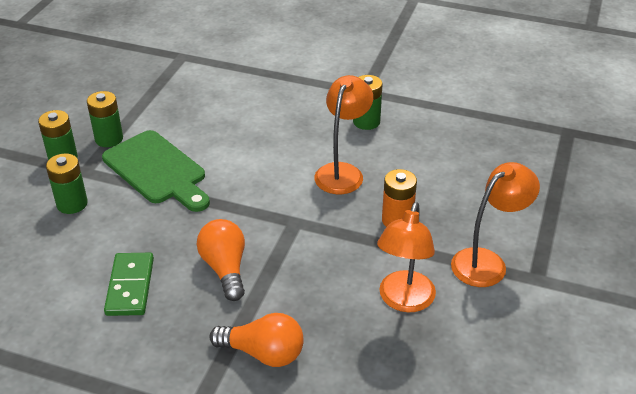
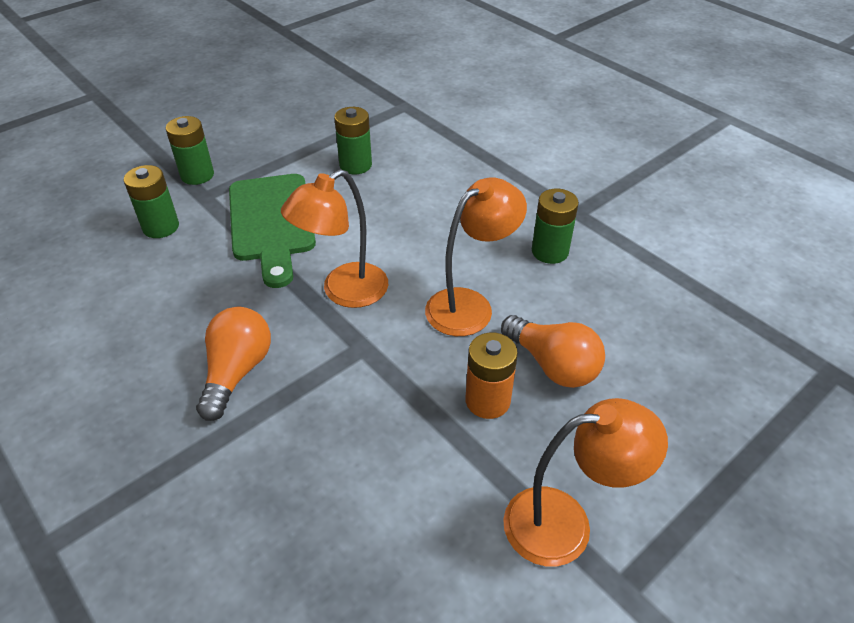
camera: 30 degrees right, 5 degrees up
(109, 139) = (257, 170): green battery -> green battery (355, 165)
(130, 286) = (126, 347): green domino -> none
(263, 353) = (181, 509): orange light bulb -> orange light bulb (553, 365)
(404, 301) = (406, 525): orange lamp -> orange lamp (344, 292)

